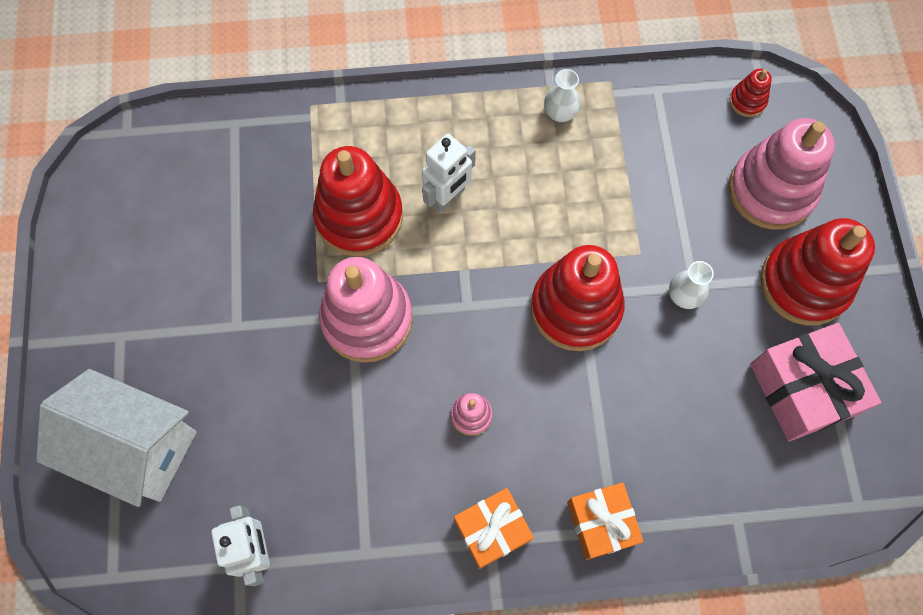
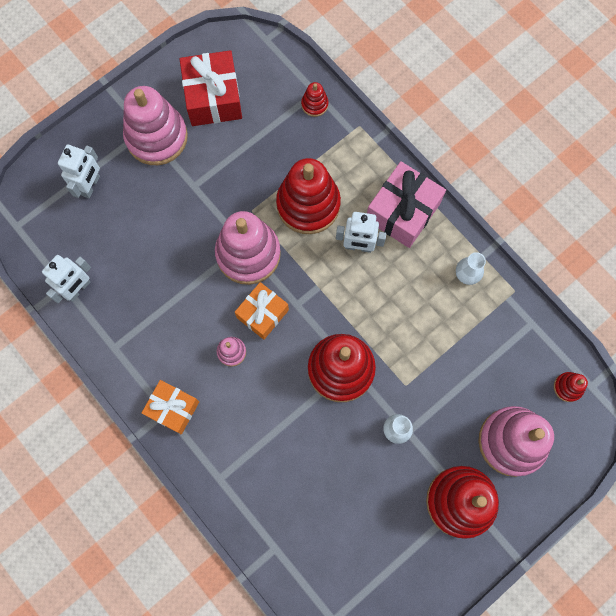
camera: 55 degrees right, 5 degrees up
(136, 447) = (90, 186): white house -> white robot
(140, 328) = (156, 137): none -> pink stacking toy
(146, 233) = (213, 97): none -> red gift
(247, 133) = (314, 104): none -> red stacking toy
(601, 523) = (218, 468): orange gift -> orange gift (262, 314)
(802, 389) = (386, 541): pink gift -> pink gift (402, 211)

